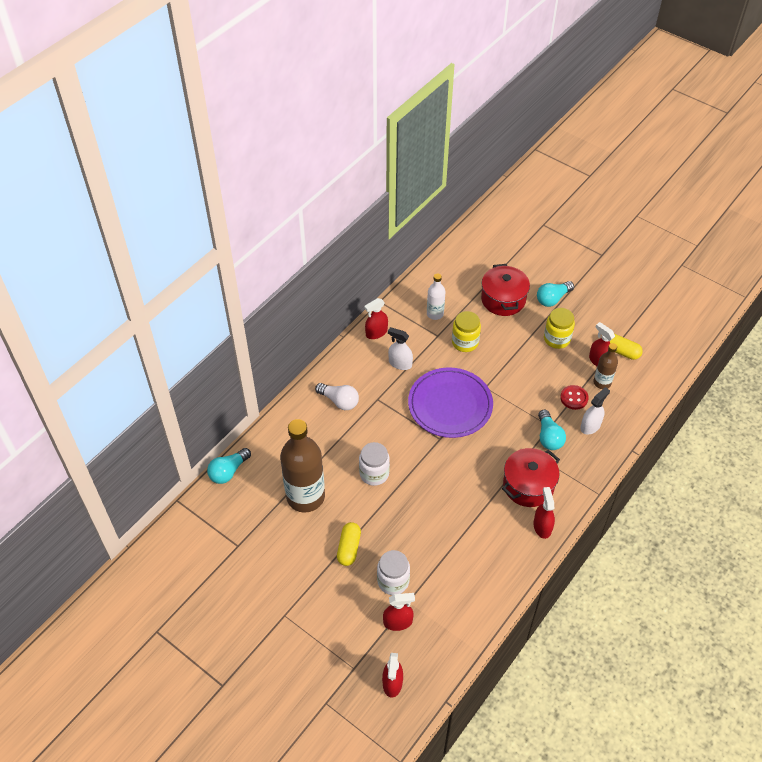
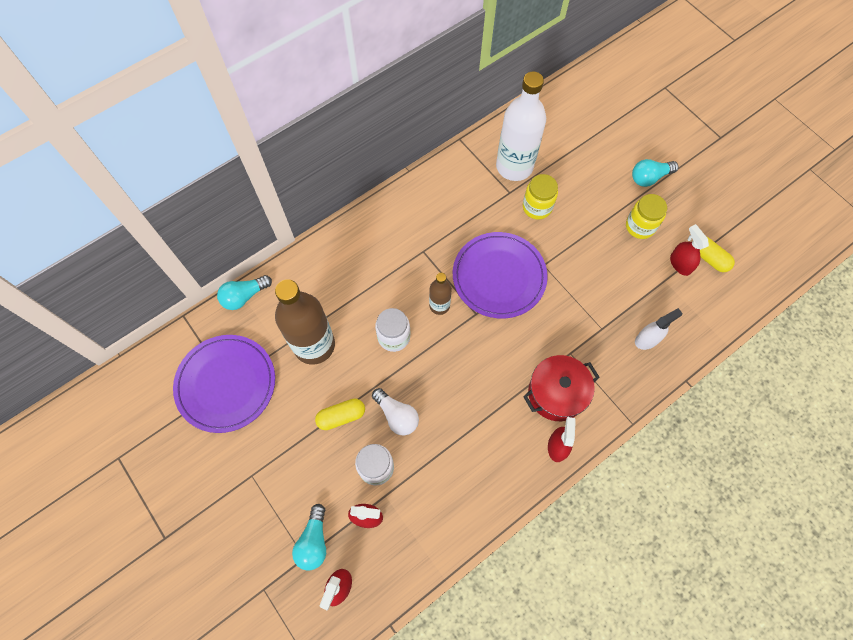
camera: 15 degrees right, 15 degrees up
(236, 547) = (226, 384): none -> purple plate
(339, 401) = (382, 244): white light bulb -> white light bulb (397, 415)
(349, 548) = (341, 416): yellow capsule -> yellow capsule turned 45 degrees clockwise
(376, 332) = (445, 174): red spray bottle -> none
(400, 363) = (459, 215): white spray bottle -> none
(435, 314) = (514, 166): white bottle -> white bottle, size x1.98
(503, 299) = (594, 166): red pot -> none
(549, 437) = (596, 341): turquoise light bulb -> turquoise light bulb (314, 541)
(574, 398) = (638, 301): red button -> none
(602, 382) = (675, 290): brown bottle -> brown bottle (439, 305)

